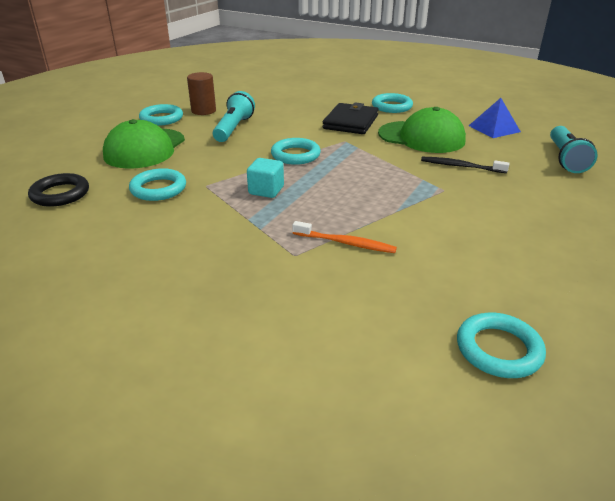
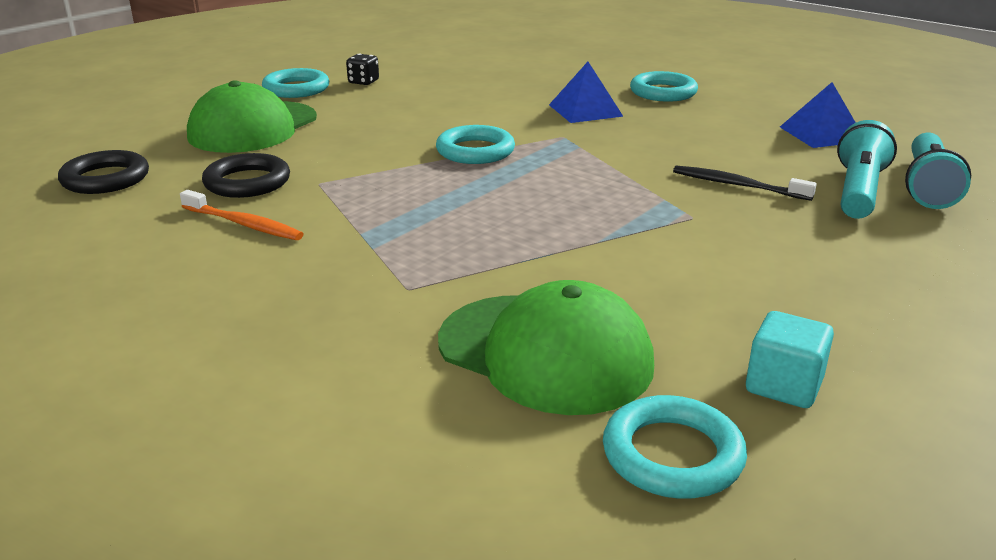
camera: 10 degrees right, 5 degrees down
(158, 189) = (247, 182): turquoise ring -> black ring
(203, 111) = (363, 82): brown cylinder -> black dice
(233, 128) = (397, 108): turquoise flashlight -> turquoise flashlight (858, 191)
(266, 190) = (406, 196): turquoise cube -> turquoise cube (784, 385)
(346, 243) = (495, 279): orange toothbrush -> orange toothbrush (244, 224)
(350, 122) = (585, 110): black wallet -> blue pyramid
(421, 137) = (691, 139): green cap -> green cap (545, 353)

